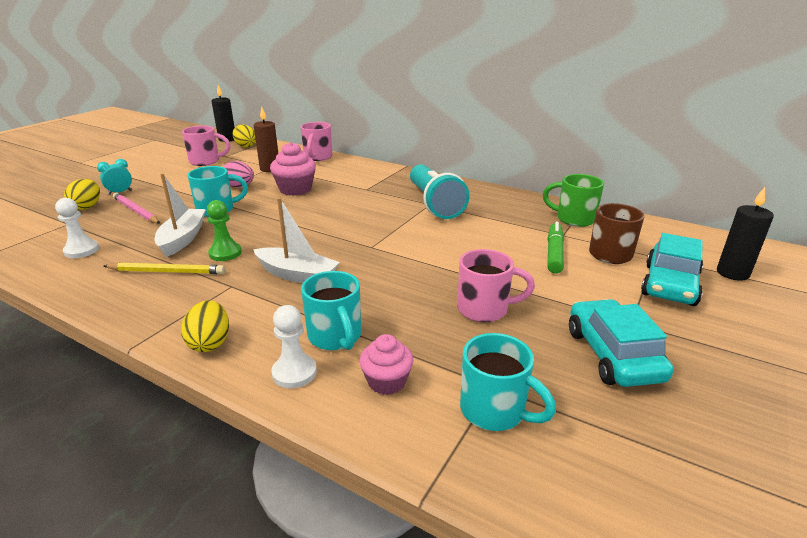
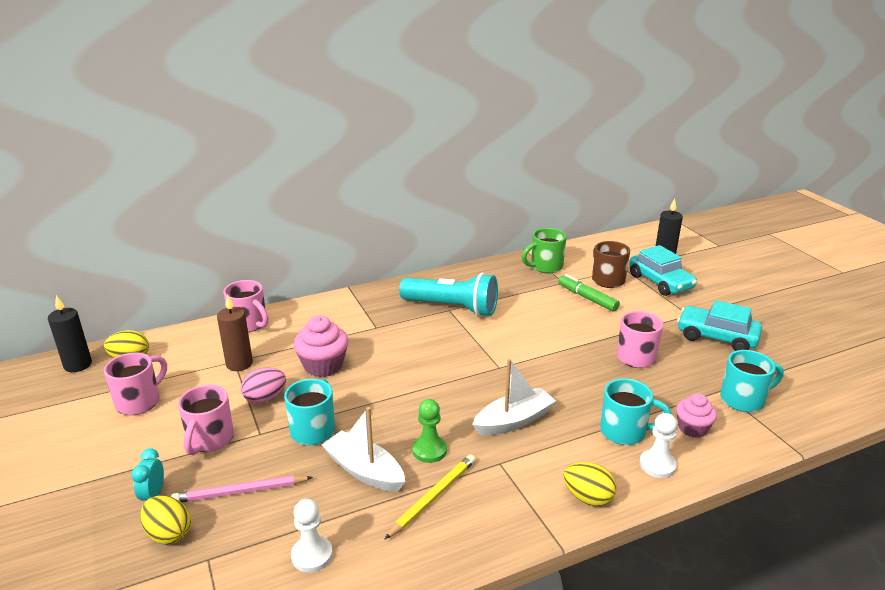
camera: 55 degrees left, 0 degrees up
(182, 187) = (210, 440): none -> pink mug

